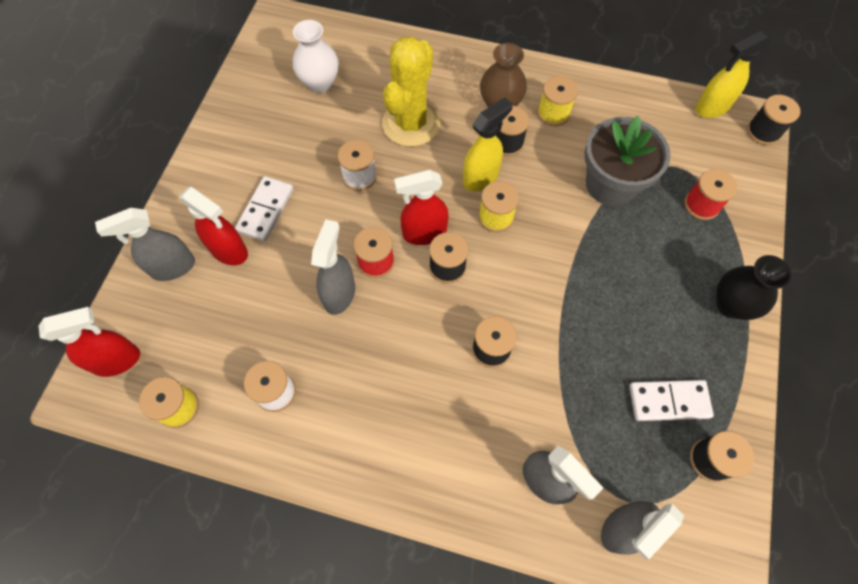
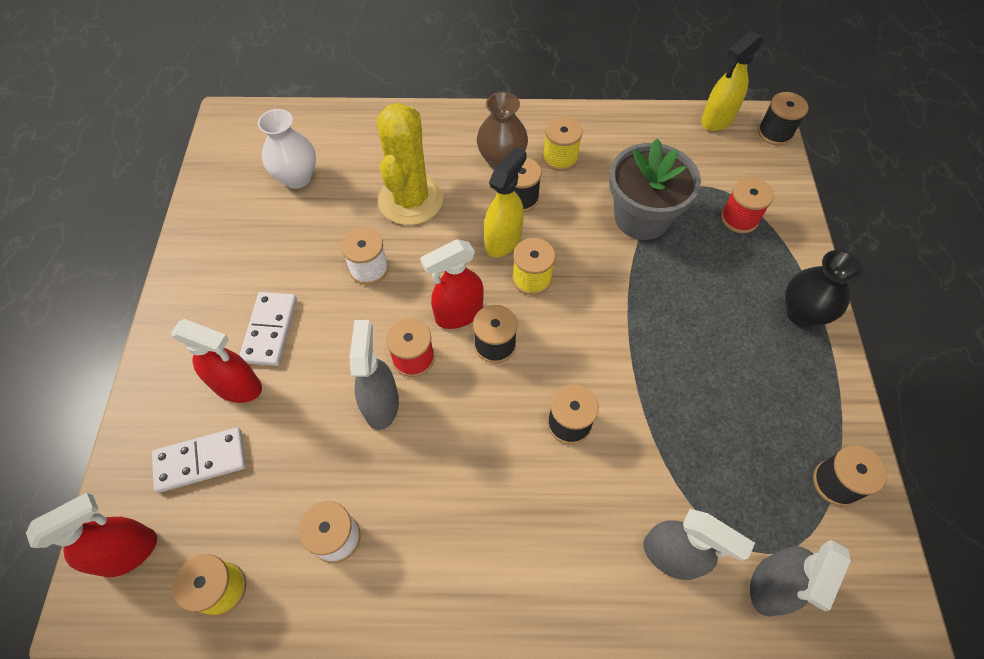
camera: 15 degrees left, 5 degrees down
(172, 267) = (173, 422): grey spray bottle -> none
(668, 401) = (773, 431): white domino -> white domino (201, 460)

